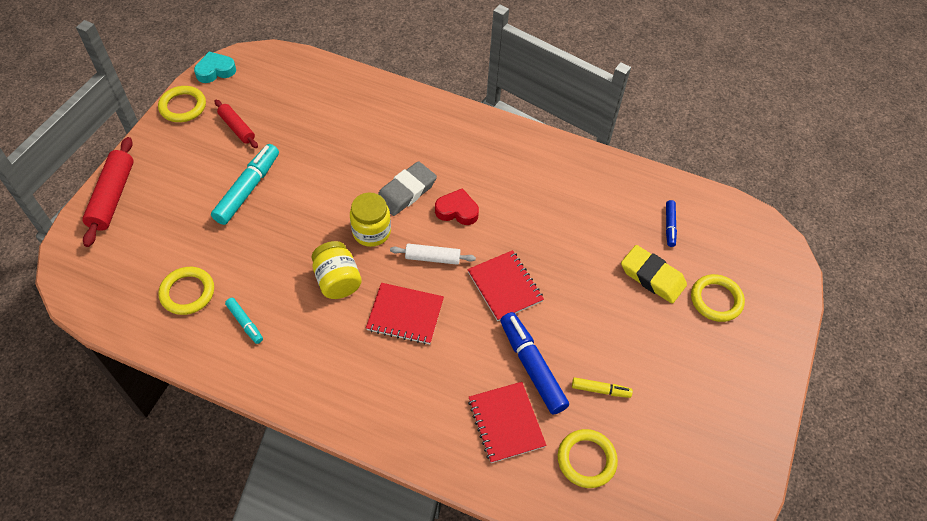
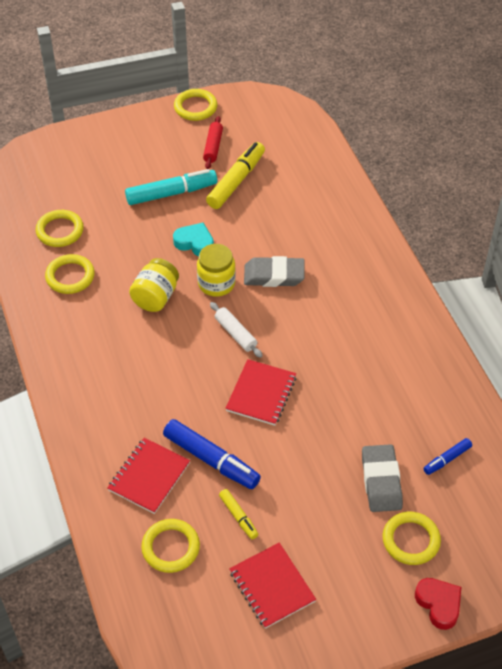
camera: 50 degrees right, 5 degrees down
(112, 197) = (86, 137): red rolling pin -> none
(215, 71) = (245, 97): turquoise heart -> turquoise heart (195, 243)
(245, 323) = (70, 276): turquoise marker -> yellow ring
(289, 142) = (236, 181): none -> yellow marker
(405, 315) = (171, 354): red notebook -> red notebook (271, 586)
(457, 211) = (293, 316): red heart -> red heart (439, 604)
(532, 367) = (211, 459): blue marker -> blue marker turned 105 degrees clockwise
(652, 277) = (381, 481): yellow eraser -> grey eraser

